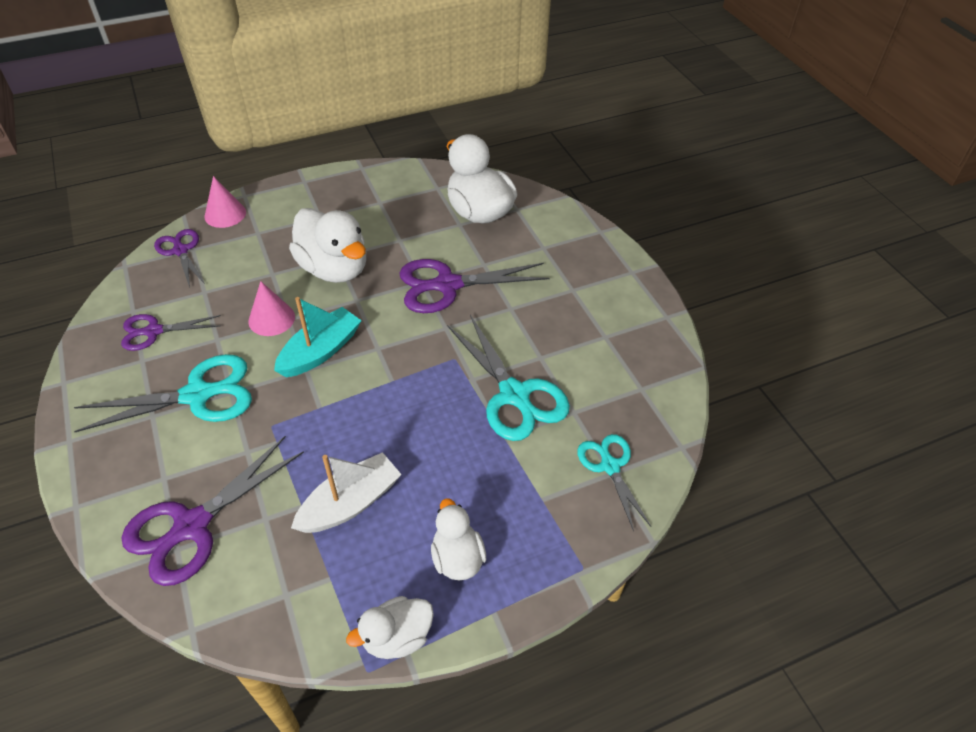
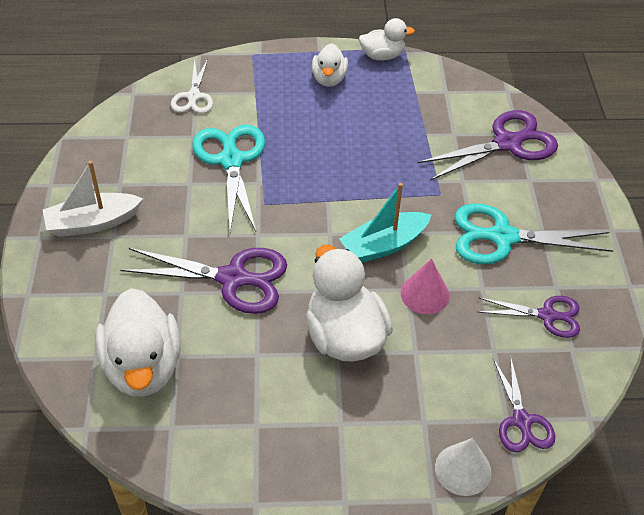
camera: 160 degrees left, 0 degrees up
(225, 214) = (463, 469): pink cone -> white cone
(350, 503) = (390, 126): white boat -> white boat (92, 223)
(609, 465) = (193, 97): turquoise scissors -> white scissors

